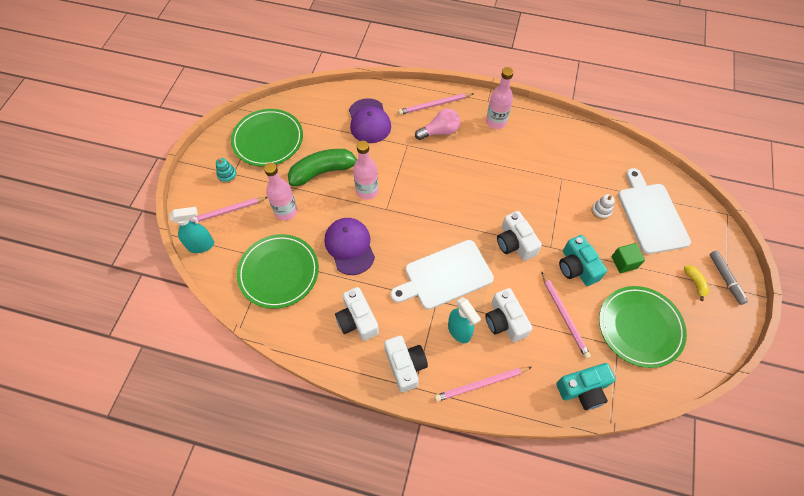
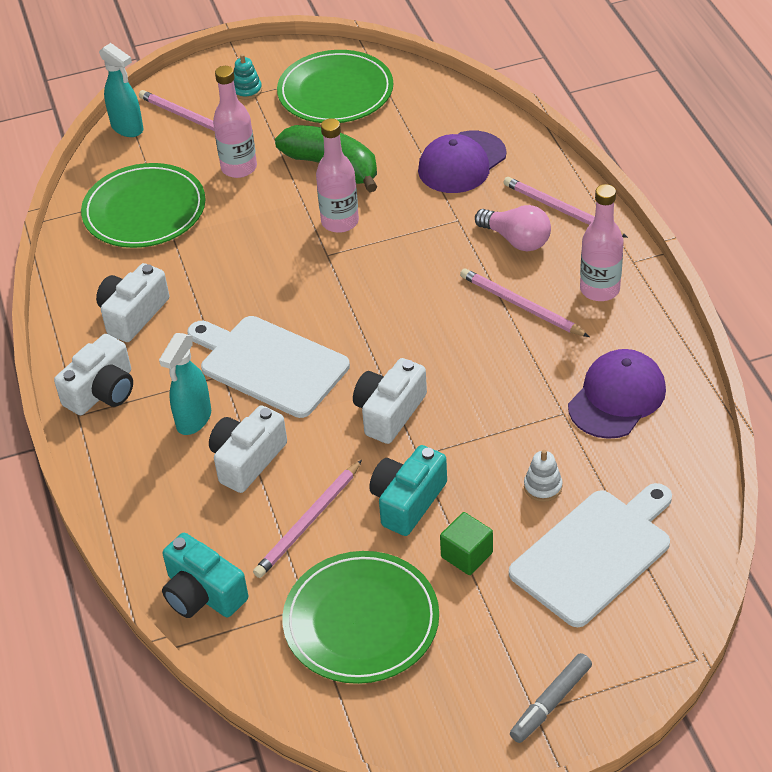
camera: 60 degrees right, 15 degrees down
(349, 246) = (236, 251): purple cap -> purple cap (617, 397)
(481, 384) = (131, 479): pink pencil -> pink pencil (521, 306)
(695, 283) = (506, 663): yellow banana -> none

